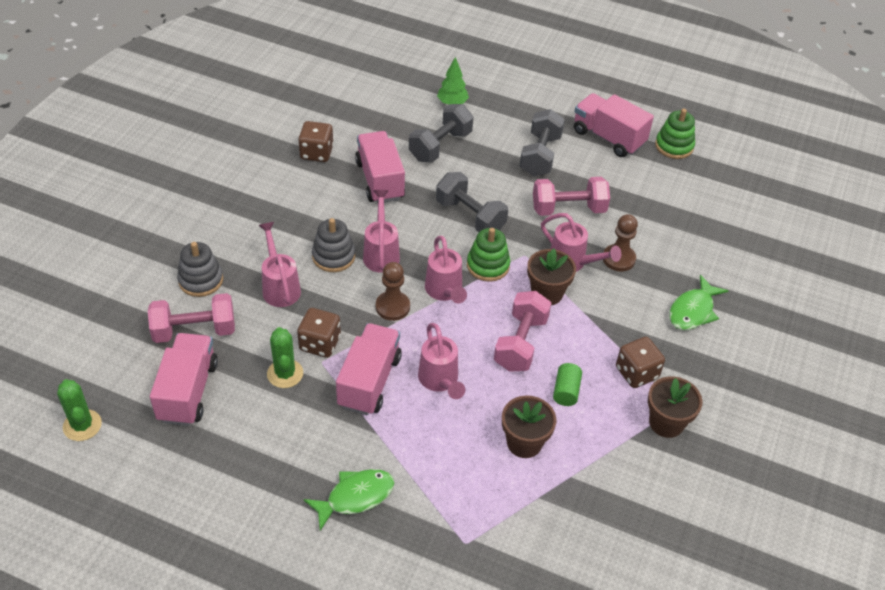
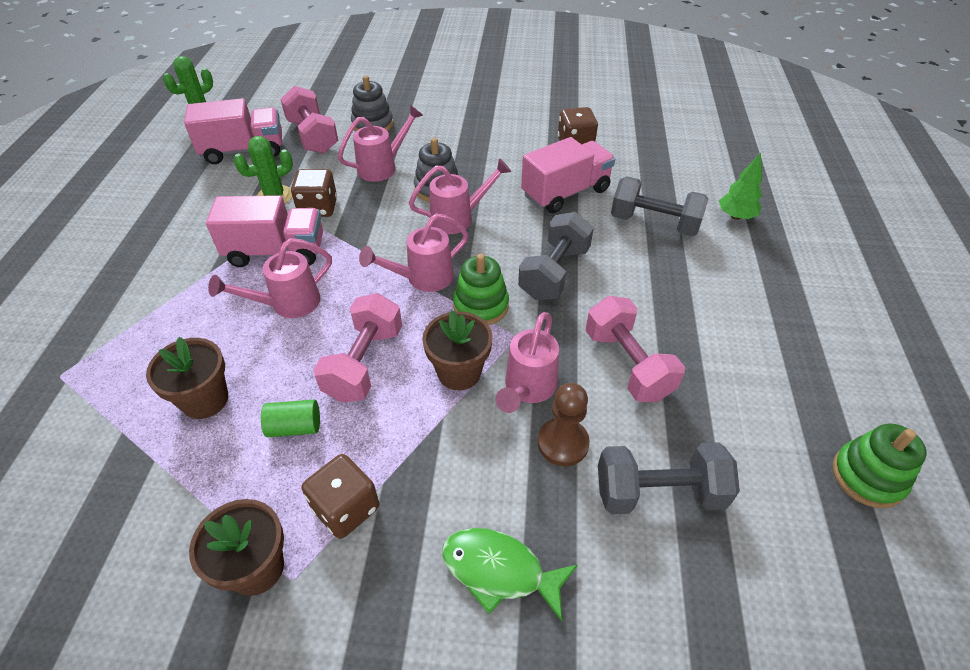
camera: 75 degrees right, 0 degrees up
(355, 497) = (126, 277): green fish -> none
(392, 307) = (384, 244): brown pawn -> none
(520, 343) = (364, 363): pink dumbbell -> pink dumbbell turned 75 degrees counterclockwise
(540, 155) = (709, 314): grey dumbbell -> grey dumbbell (658, 492)
(608, 138) = (809, 382): pink truck -> none

